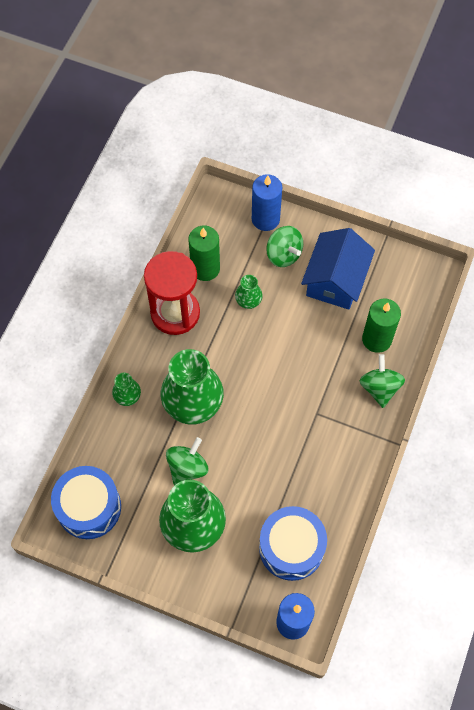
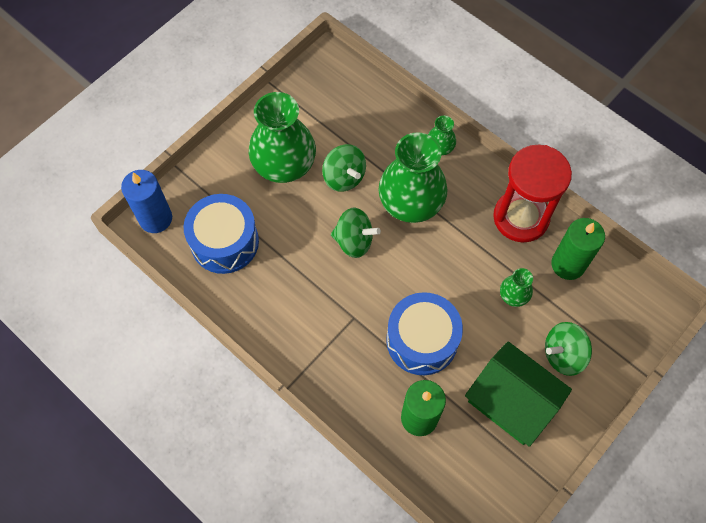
camera: 110 degrees right, 0 degrees up
(89, 507) = (339, 87): blue drum -> blue drum (422, 340)
(265, 219) = (618, 352): blue candle -> none
(335, 280) = (511, 401): blue house -> green house
(379, 388) = (358, 396): green spinning top -> green spinning top (354, 241)

